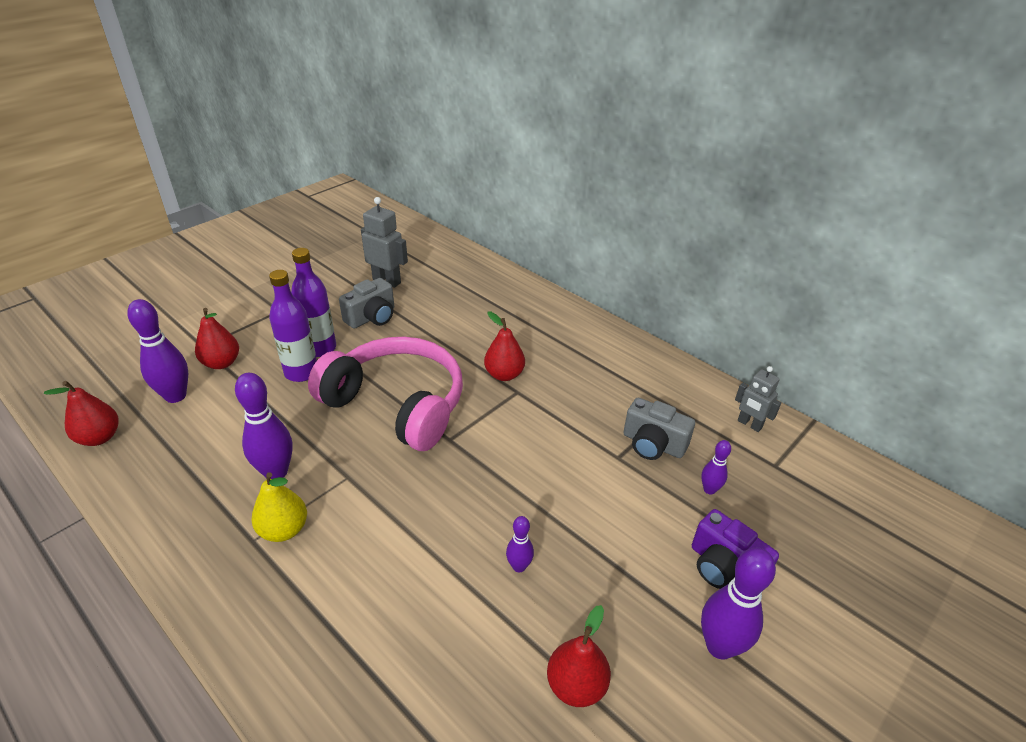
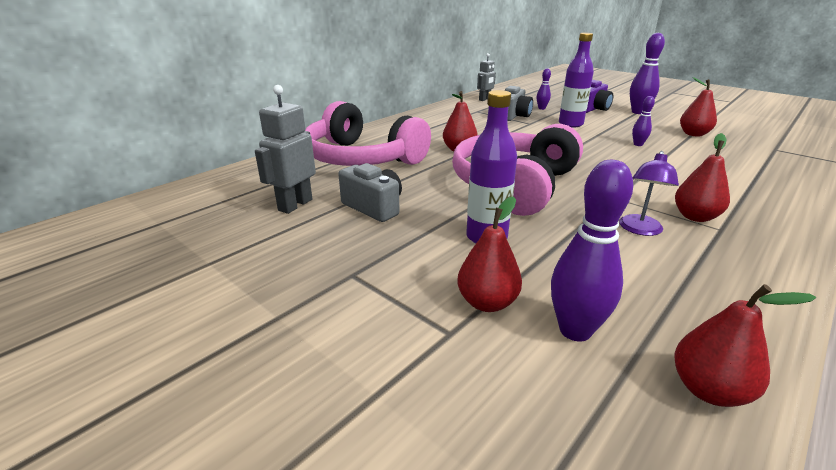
camera: 90 degrees left, 10 degrees down
(276, 472) = (639, 230): purple bowling pin -> purple lamp
(284, 530) = (695, 217): yellow pear -> red pear
(320, 348) = (438, 231): purple bottle -> purple bottle (570, 124)
(482, 308) = (361, 158): none -> pink headphones

